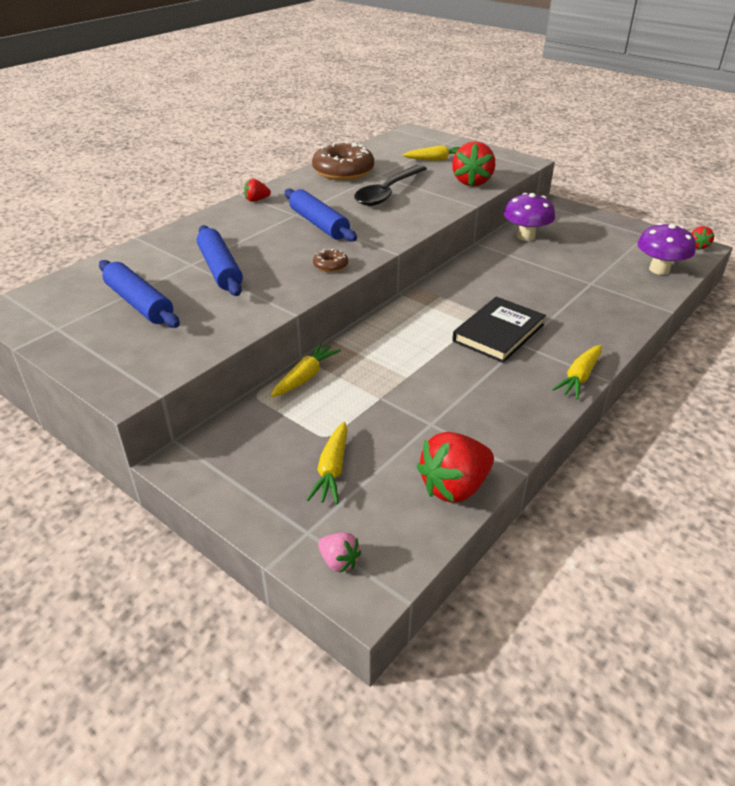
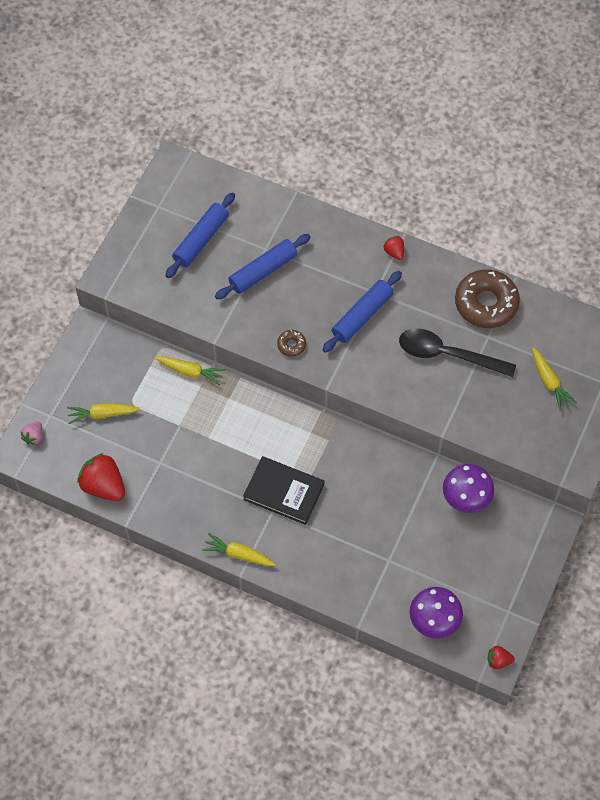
camera: 75 degrees right, 25 degrees up
(472, 182) = (500, 424): red strawberry -> none

